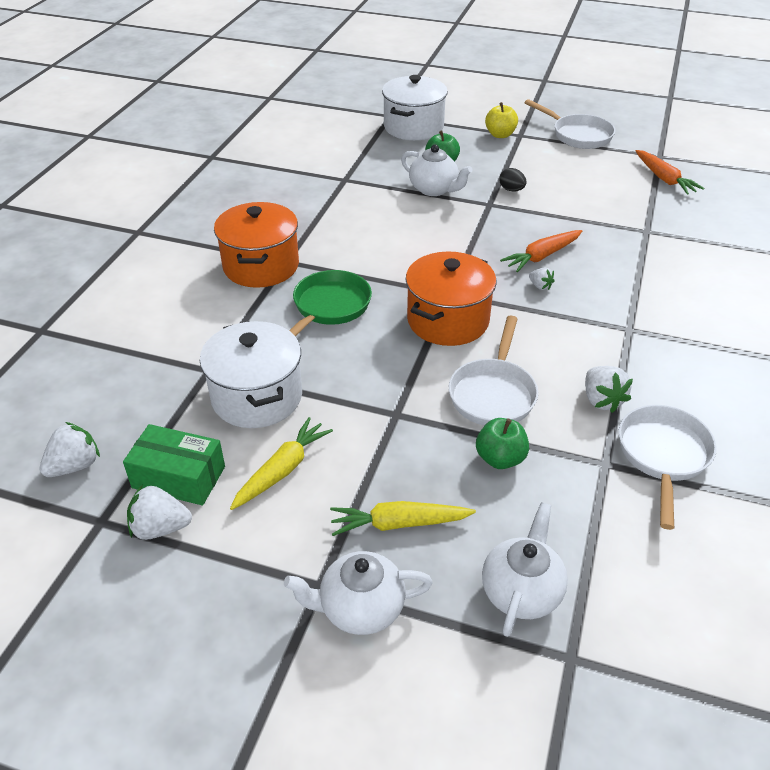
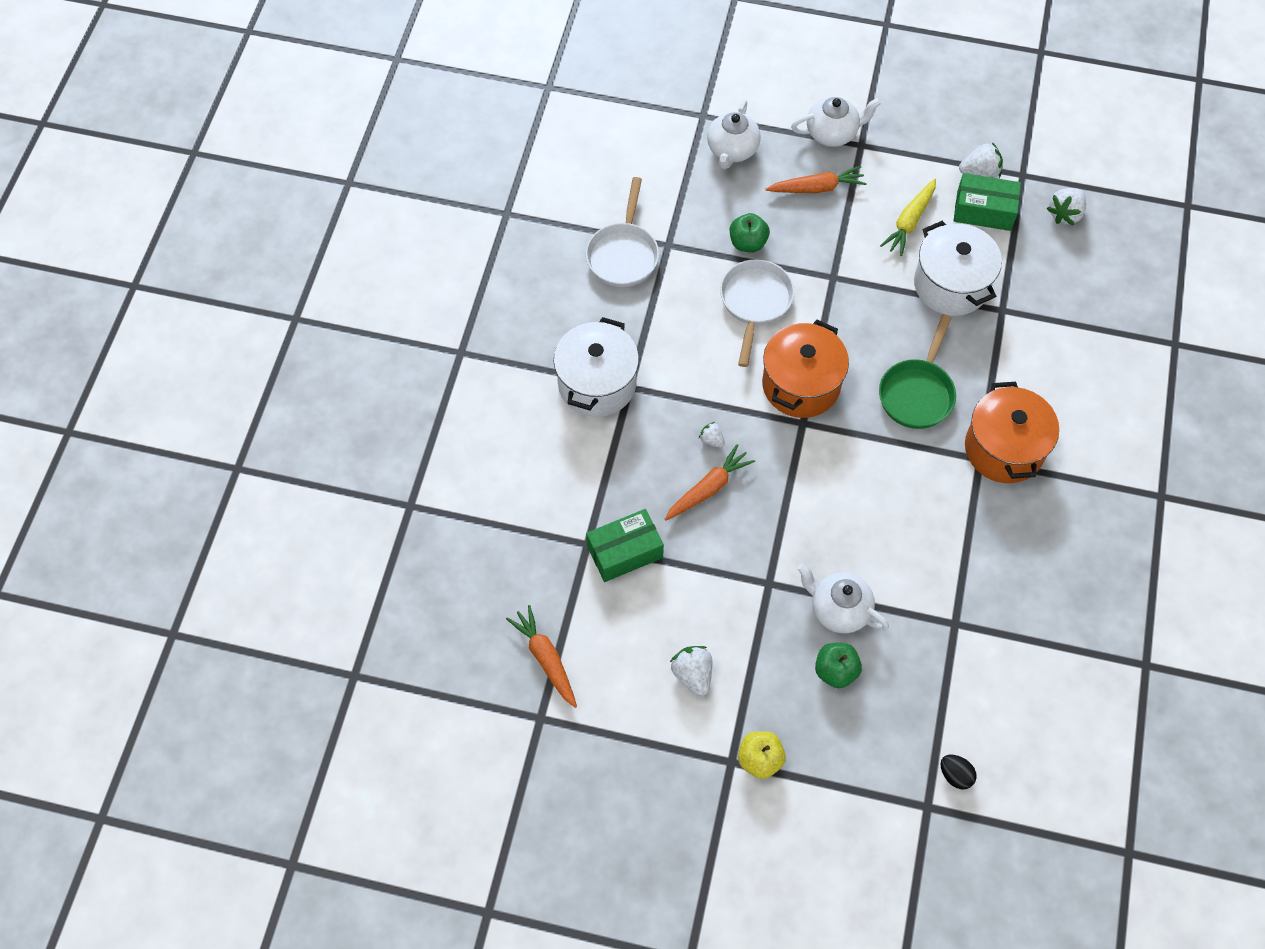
camera: 175 degrees right, 20 degrees up
(398, 524) = (817, 188): yellow carrot -> orange carrot
(413, 127) = (887, 772): white pot -> white pot (597, 384)
(511, 190) = (742, 616): black egg -> black egg (955, 775)
(578, 135) = (647, 768): white pan -> none
(601, 400) = (664, 303): white strawberry -> white strawberry (693, 674)
(612, 225) = (625, 552): none -> green box

